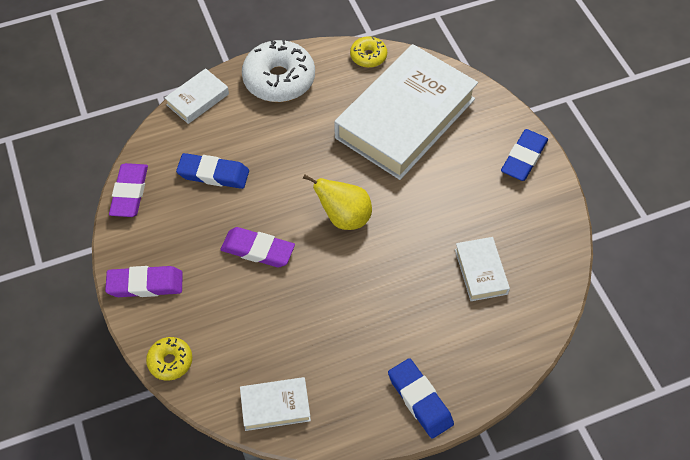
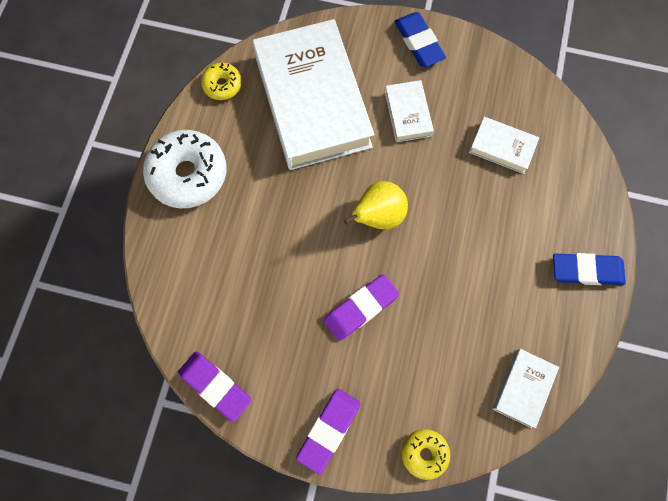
camera: 55 degrees left, 15 degrees up
(197, 99) = (153, 259): white book -> white book (408, 114)
(213, 174) = (251, 297): blue eraser -> none

